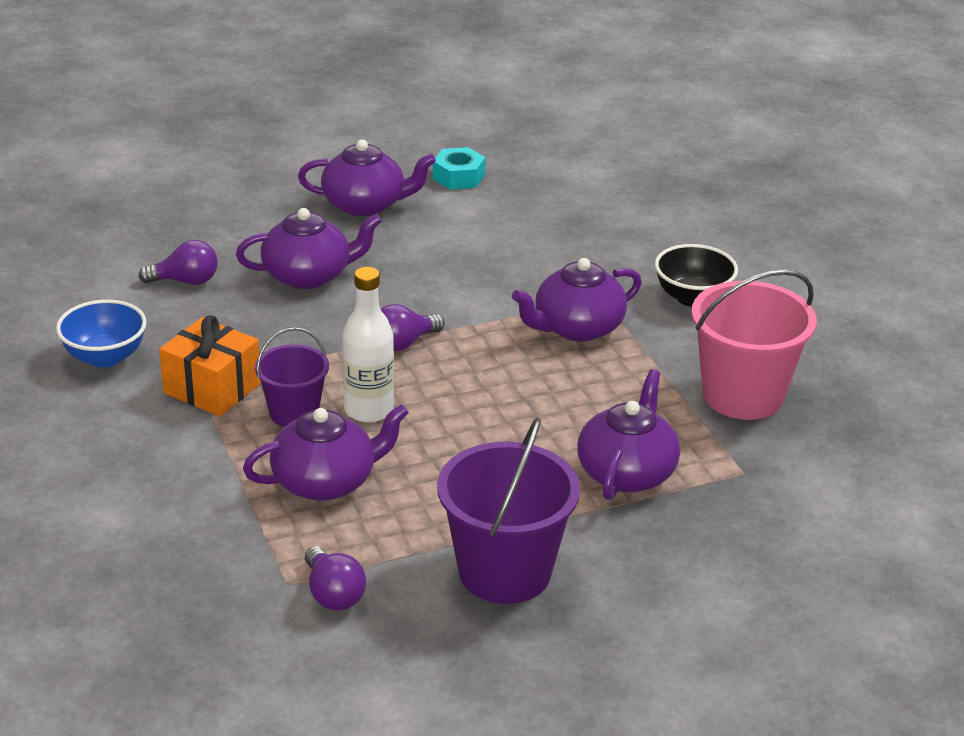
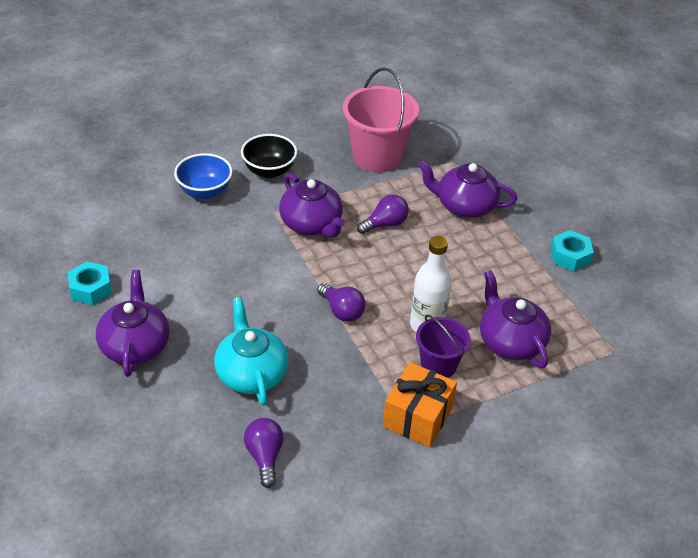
camera: 95 degrees left, 10 degrees up
(105, 357) = (387, 496): blue bowl -> blue bowl (205, 191)
(308, 275) = (251, 373): purple teapot -> turquoise teapot
(333, 594) = (616, 329): purple light bulb -> purple light bulb (385, 224)
(504, 572) = (570, 256): purple bucket -> turquoise nut

